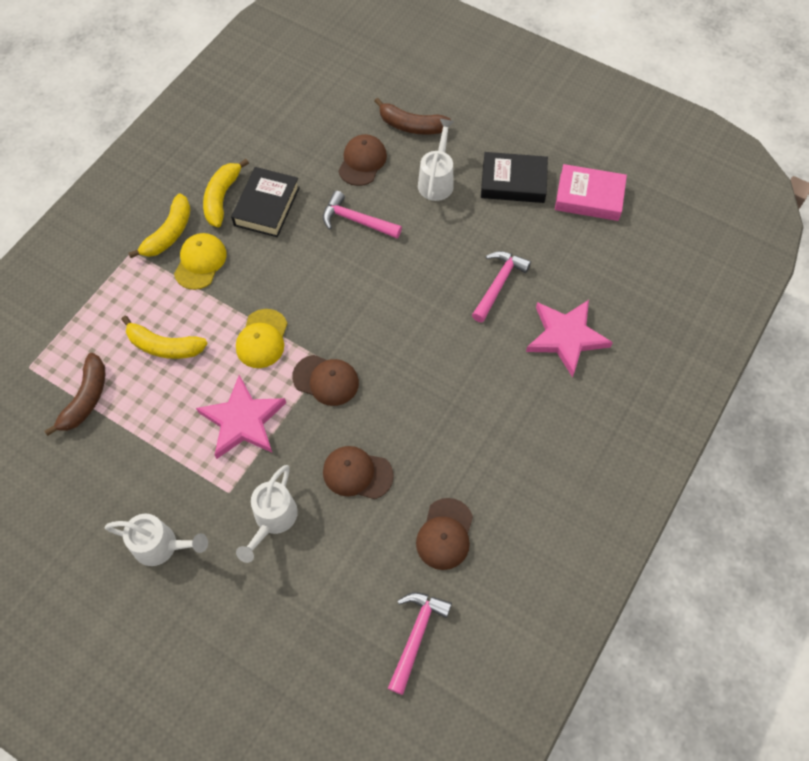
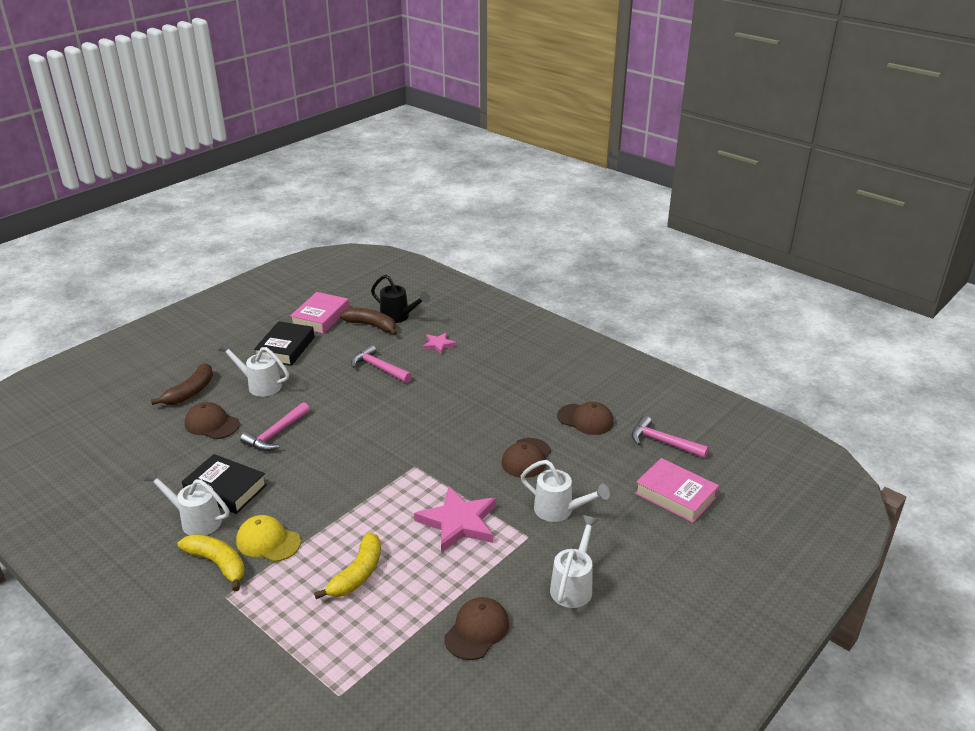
camera: 80 degrees left, 30 degrees down
(86, 398) = (398, 641): brown banana -> brown banana (371, 325)
(222, 198) = (196, 520): yellow banana -> white watering can
(262, 339) = (376, 503): yellow cap -> none
(315, 653) = (675, 495): none -> pink book
(326, 380) = (434, 467): brown cap -> brown cap (477, 630)
(566, 337) = (438, 344): pink star -> pink star, size x0.52
(617, 279) = (398, 317): none -> black watering can

